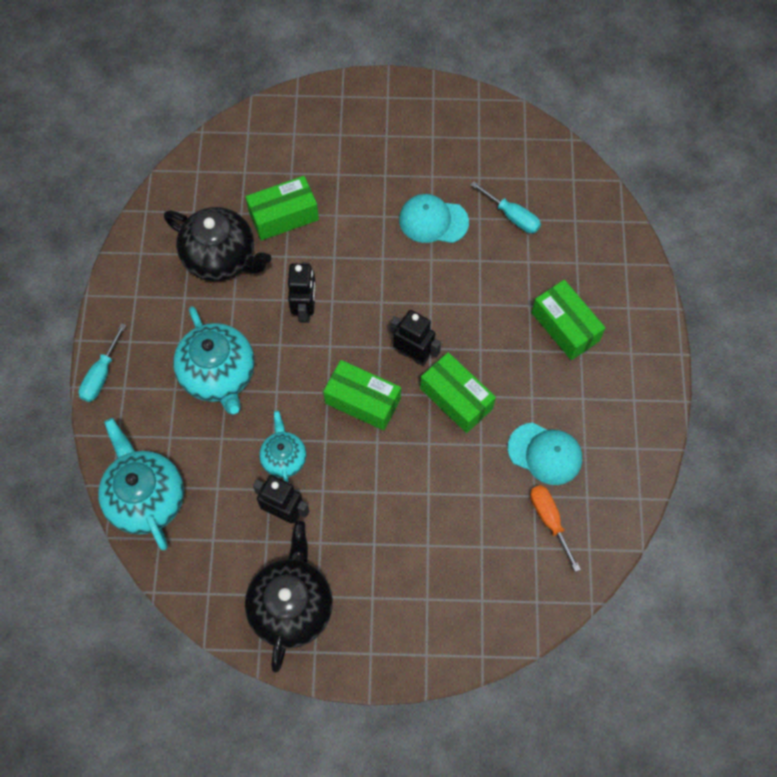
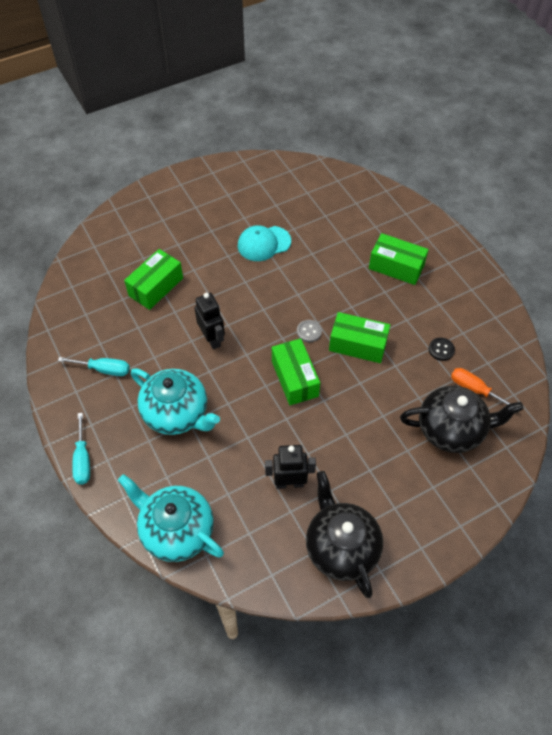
camera: 30 degrees left, 10 degrees down
(221, 258) = (127, 334): black teapot -> black teapot (451, 429)
(284, 458) = (264, 446): turquoise teapot -> none
(362, 401) = (295, 378): green box -> green box turned 75 degrees clockwise
(413, 355) = (309, 331): black robot -> grey button
(512, 216) = (314, 218): turquoise screwdriver -> turquoise screwdriver (104, 369)
(545, 453) = (441, 350): turquoise cap -> black button

